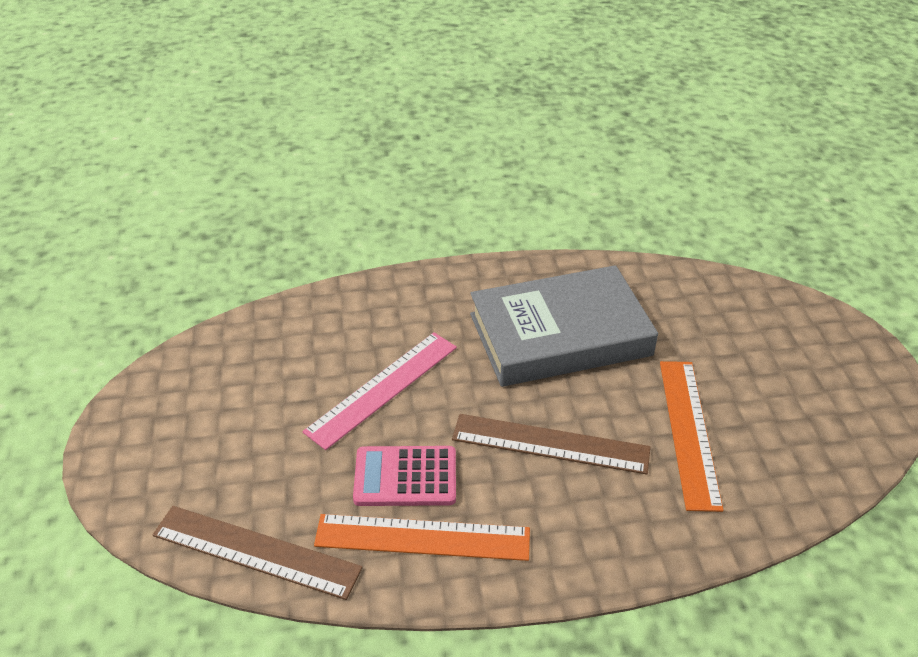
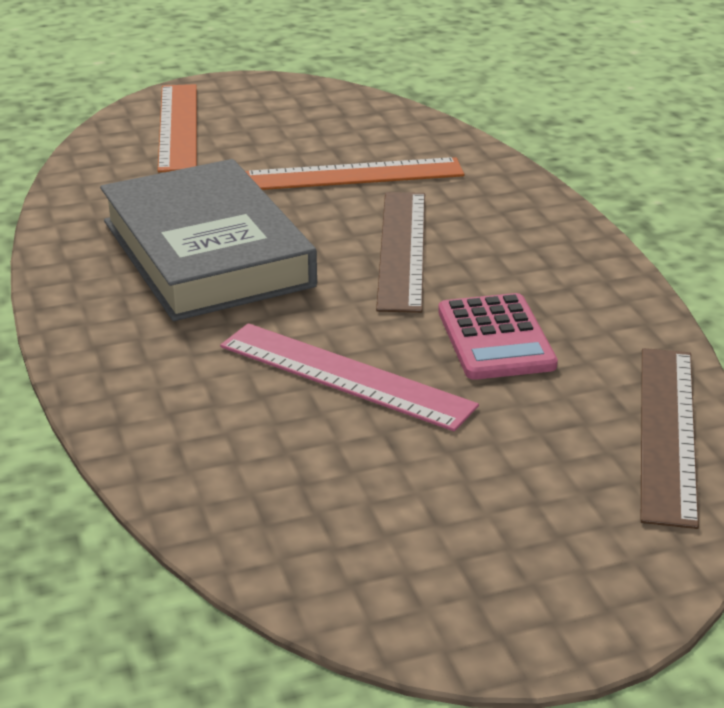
camera: 100 degrees left, 10 degrees down
(422, 537) = (578, 317): orange ruler -> orange ruler (178, 127)

